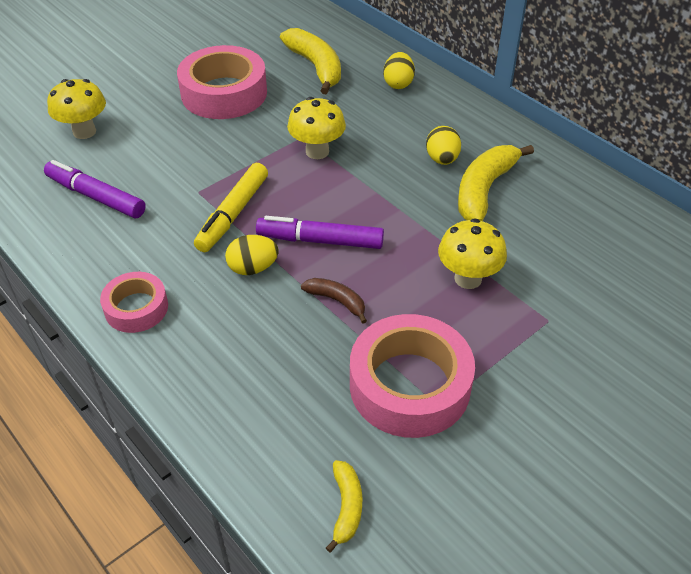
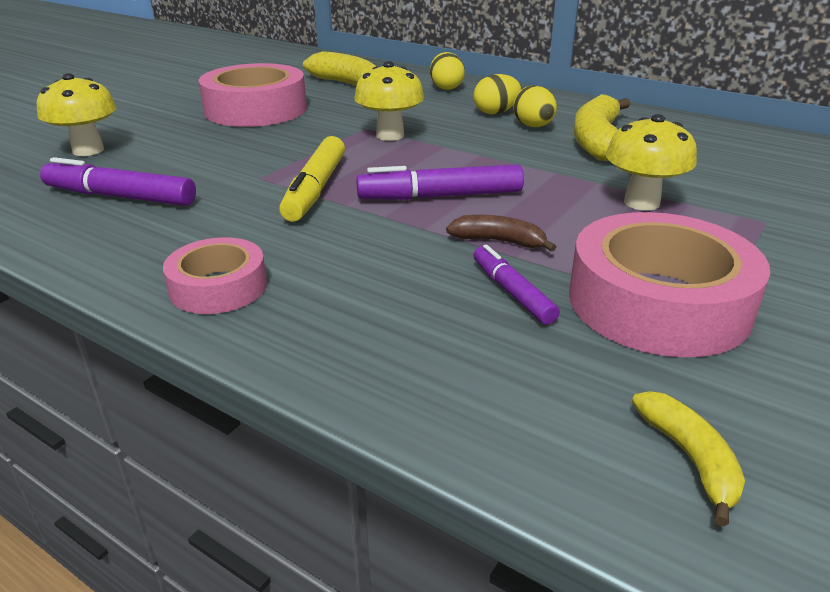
camera: 15 degrees left, 15 degrees down
(253, 268) = (368, 228): yellow egg -> yellow egg (496, 112)
(319, 354) = (512, 292): none -> purple marker

